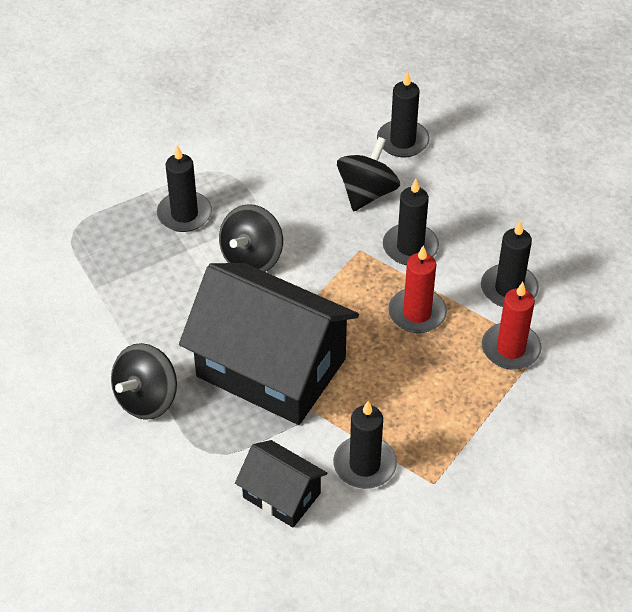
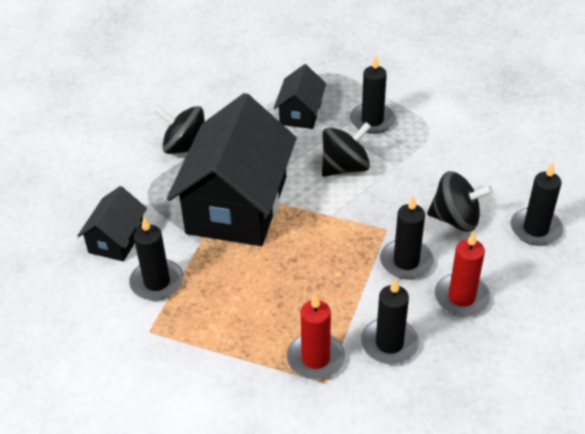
camera: 75 degrees right, 5 degrees down
(138, 274) = (300, 113): none -> black house
(252, 258) = (345, 167): black spinning top -> black spinning top turned 135 degrees clockwise
(417, 313) = (330, 282): red candle -> red candle (461, 297)

